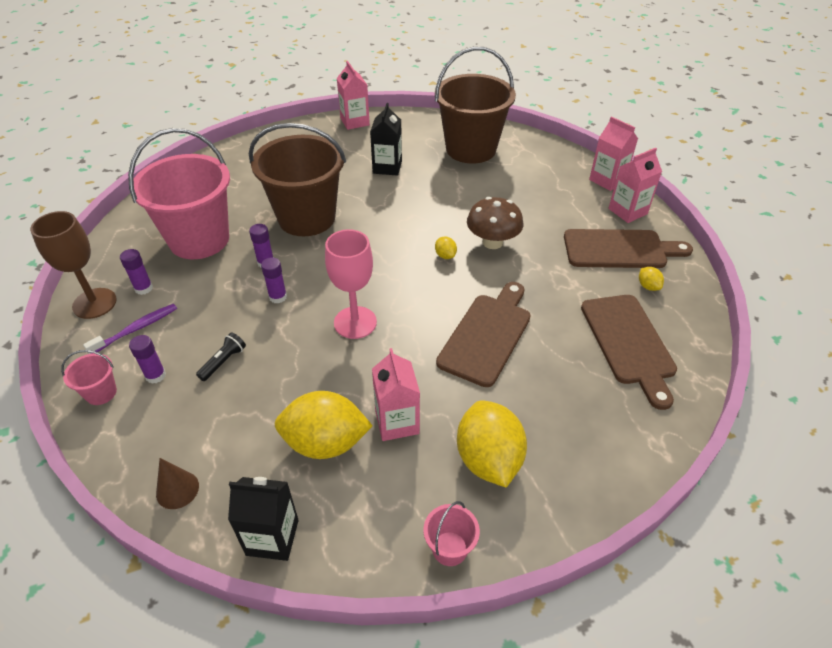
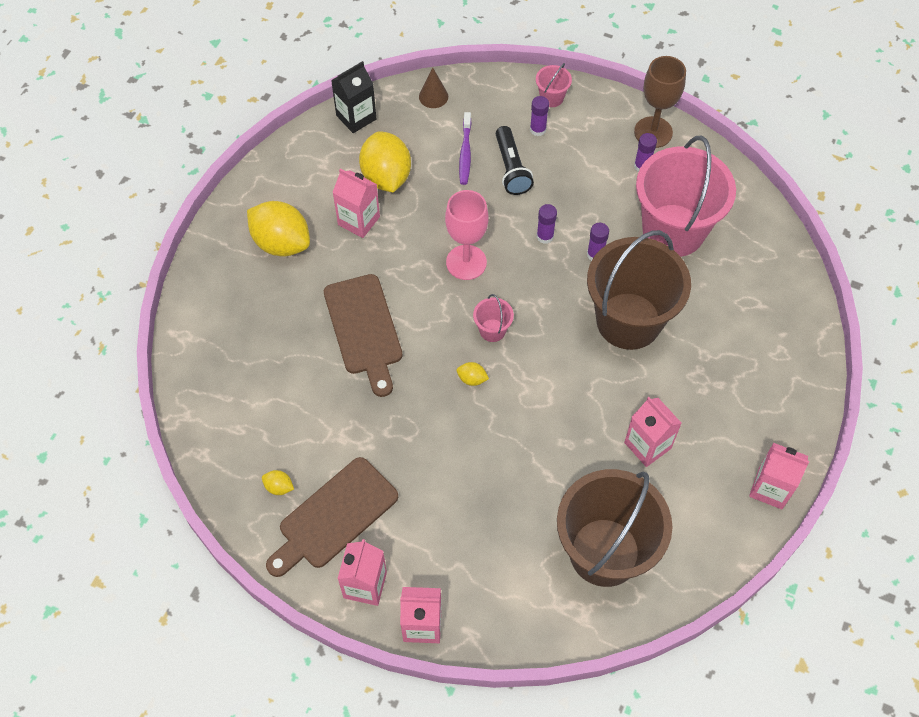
camera: 135 degrees right, 15 degrees up
(136, 329) = (597, 141): purple toothbrush -> purple toothbrush (465, 153)
(223, 362) = (511, 168): black flashlight -> black flashlight, size x1.61
(325, 443) = (386, 177): yellow lemon -> yellow lemon turned 60 degrees counterclockwise
(387, 167) = (647, 445): black carton -> pink carton
(449, 548) = (260, 182): pink bucket -> pink bucket (492, 330)
(492, 242) = (449, 428): brown mushroom -> none
(628, 343) = (255, 408): brown cutting board -> none

